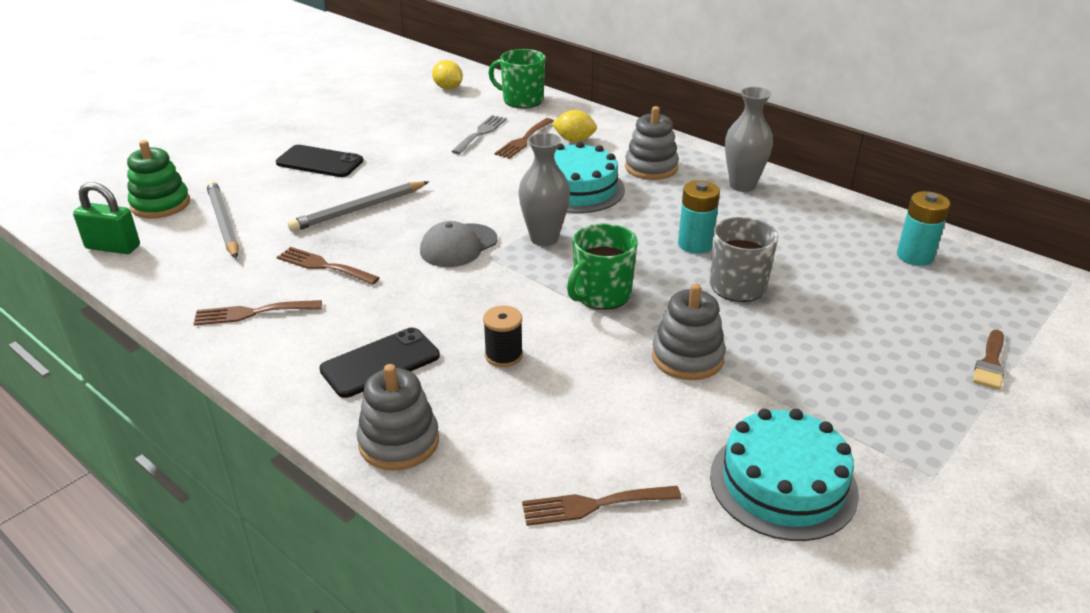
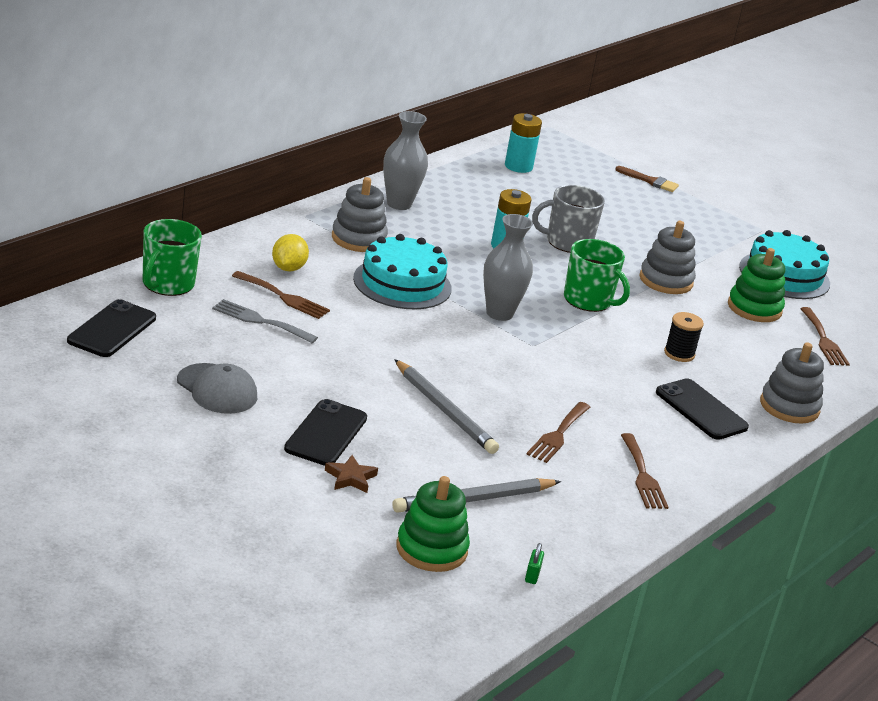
camera: 95 degrees left, 5 degrees down
(113, 247) = (532, 575): green padlock -> green padlock, size x0.45
(259, 172) = (350, 478): none -> brown star
(448, 88) = (112, 329): yellow lemon -> black phone
(458, 246) = (515, 358): grey cap -> grey cap (217, 389)
(655, 436) = (754, 308): none -> green stacking toy

